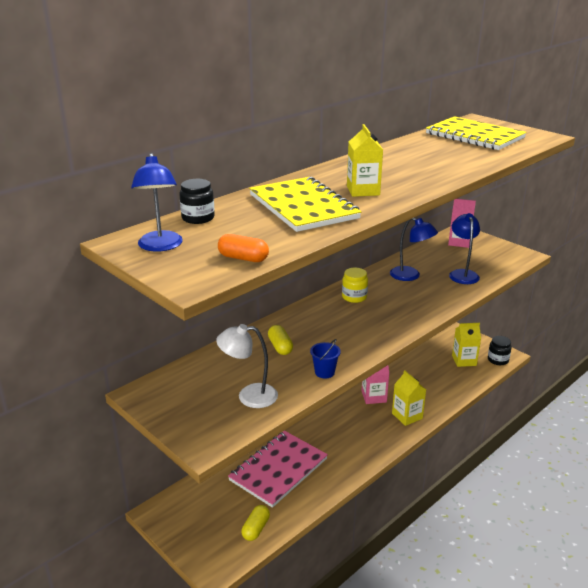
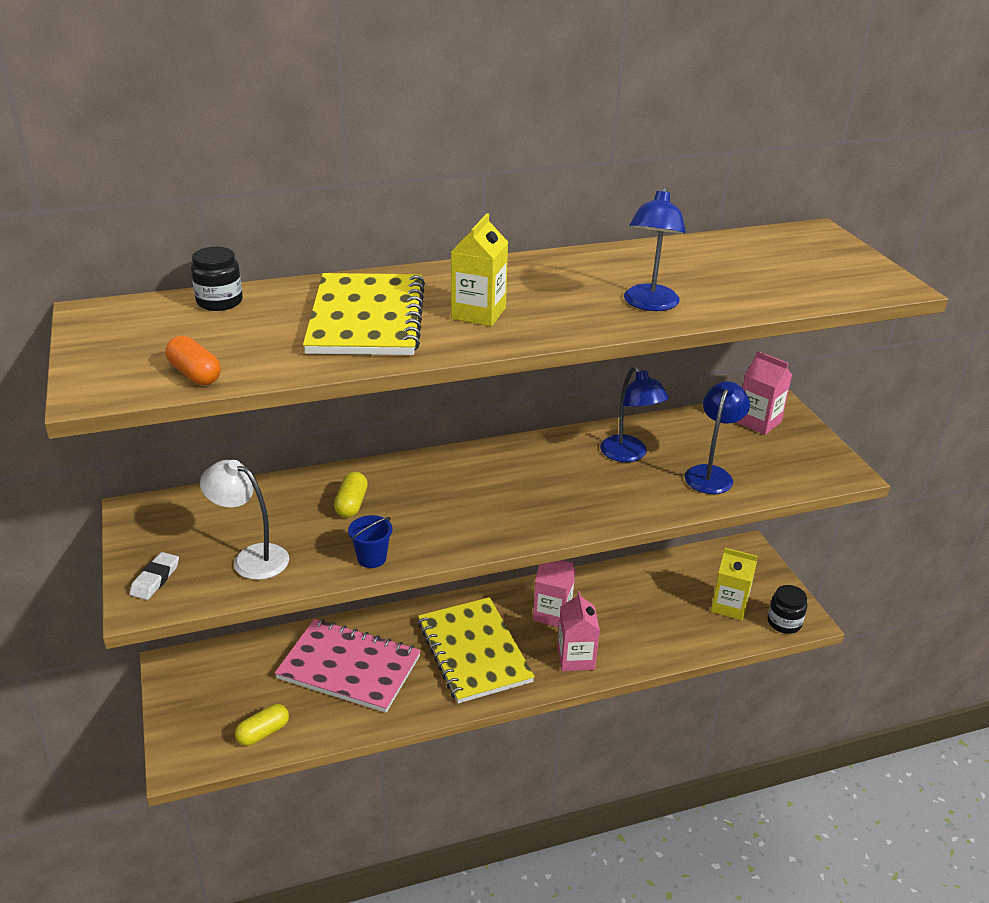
camera: 25 degrees right, 5 degrees up
(160, 246) = (127, 331): blue lamp -> blue lamp (649, 304)
(198, 429) = (155, 579): none -> white eraser
(278, 469) = (349, 667): pink notebook -> pink notebook turned 45 degrees clockwise
(354, 297) = (517, 463): yellow jar -> none
(407, 416) = (575, 658): yellow carton -> pink carton
(474, 136) = (773, 260): yellow notebook -> yellow notebook (474, 651)

